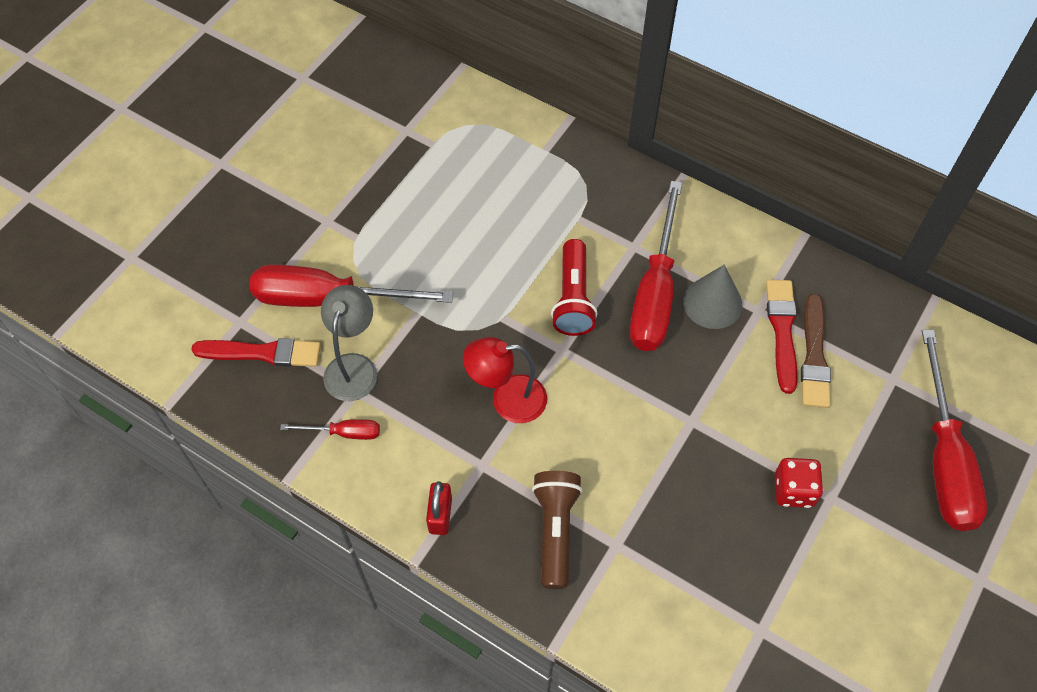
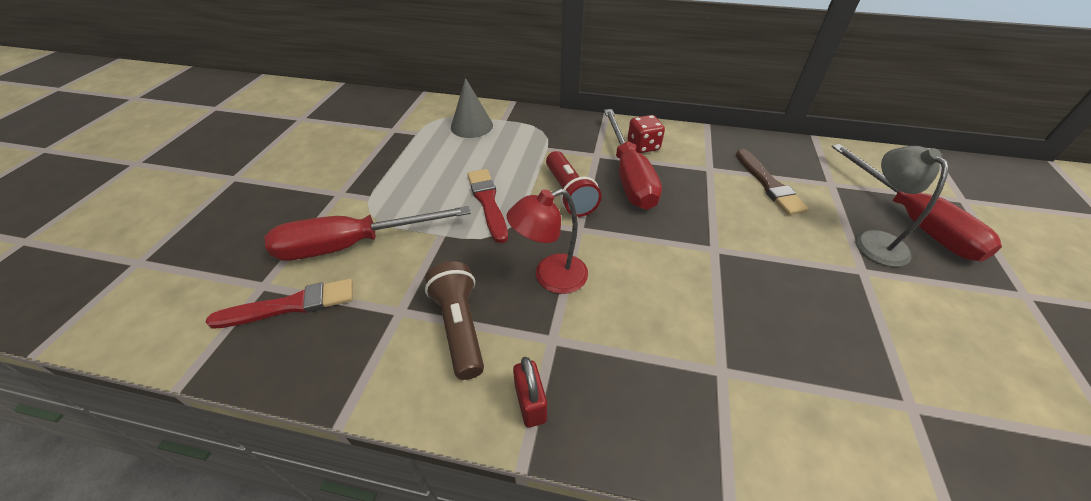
camera: 20 degrees left, 15 degrees down
(343, 433) = (396, 353): red screwdriver -> none
(353, 366) = (391, 291): grey lamp -> grey lamp (874, 240)
(555, 531) = (656, 378): brown flashlight -> brown flashlight (459, 327)
(712, 303) = (674, 172): grey cone -> grey cone (471, 126)
(782, 331) = (735, 176): red brush -> red brush (488, 202)
(793, 490) = (831, 275): red dice -> red dice (643, 146)

